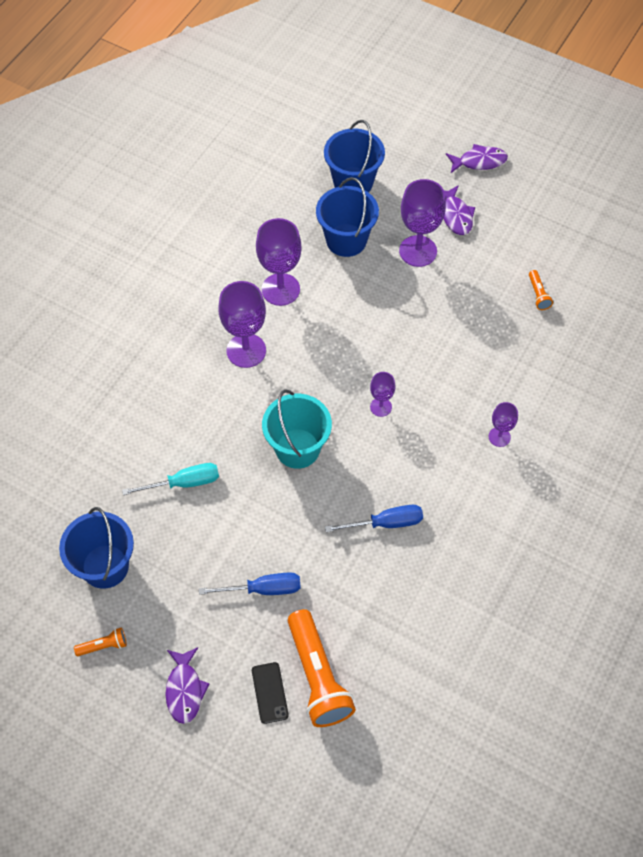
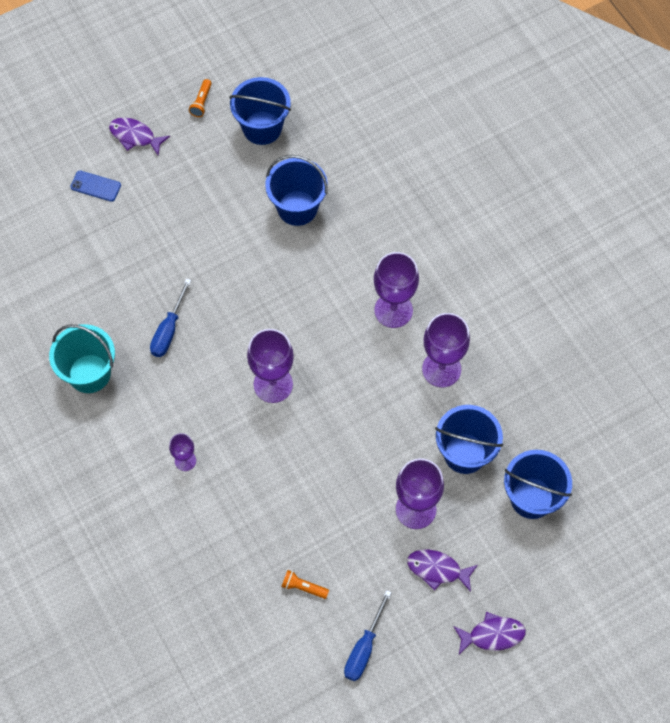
camera: 120 degrees right, 5 degrees up
(183, 483) = (297, 208): turquoise screwdriver -> blue bucket
(263, 589) = (174, 219): blue screwdriver -> blue screwdriver (364, 648)
(269, 693) = (95, 186): black phone -> blue phone
(297, 448) = (275, 302): turquoise bucket -> turquoise bucket (89, 373)
(317, 676) = (85, 221): orange flashlight -> none
(380, 407) = (273, 384): purple goblet -> purple goblet, size x1.87
(479, 161) = (492, 635): purple fish -> purple fish turned 120 degrees counterclockwise

